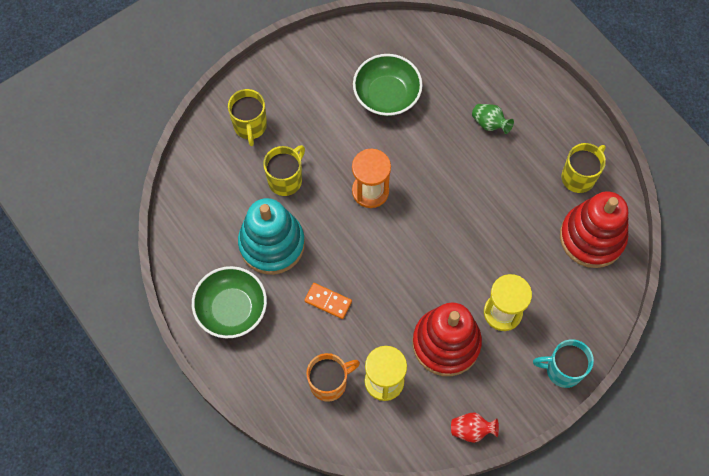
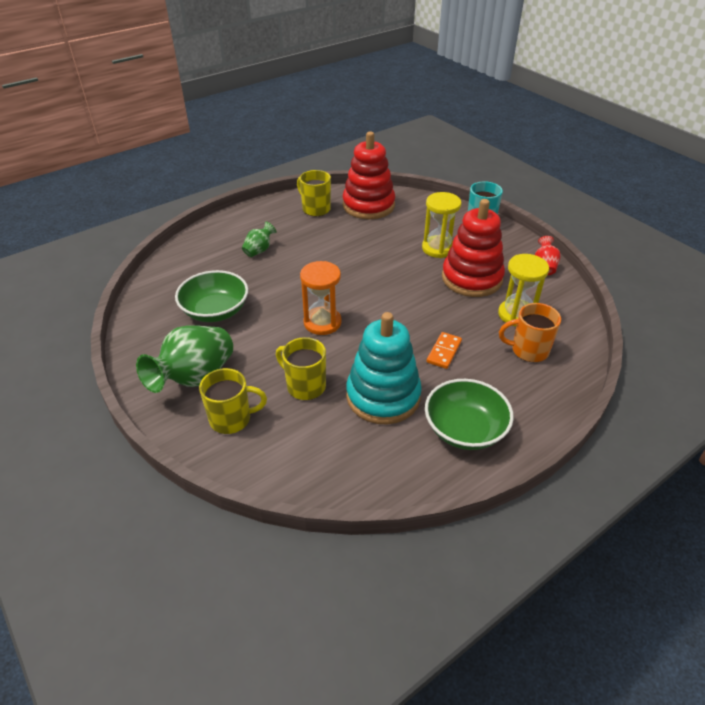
camera: 90 degrees left, 25 degrees down
(298, 92) = (195, 377): none -> green vase
(329, 383) = (528, 350): orange mug -> orange mug turned 60 degrees counterclockwise

